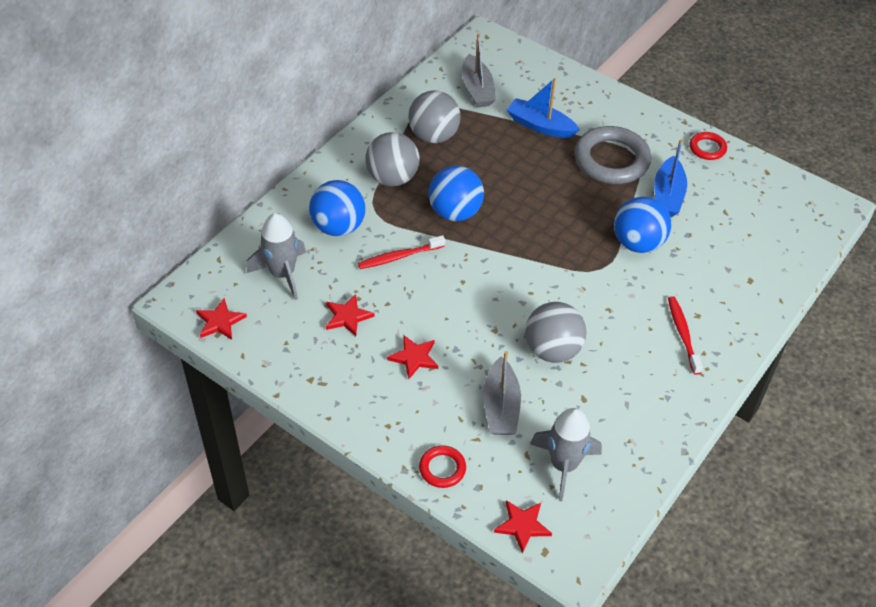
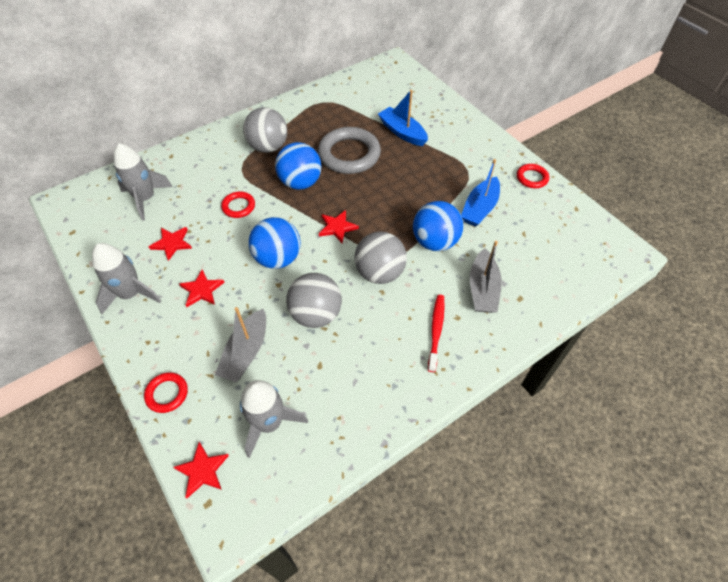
camera: 20 degrees right, 5 degrees up
(220, 321) = (79, 223): red star -> red star (337, 227)
(336, 382) = (131, 294): none -> grey rocket
(338, 227) = (207, 173): blue ball -> blue ball (278, 258)
(399, 257) = (238, 206): red toothbrush -> red ring
(433, 136) = (317, 123): grey ball -> grey ball (379, 273)
(477, 89) = (368, 96): grey boat -> grey boat (482, 289)
(611, 160) = (446, 170): grey ring -> grey ring (349, 154)

